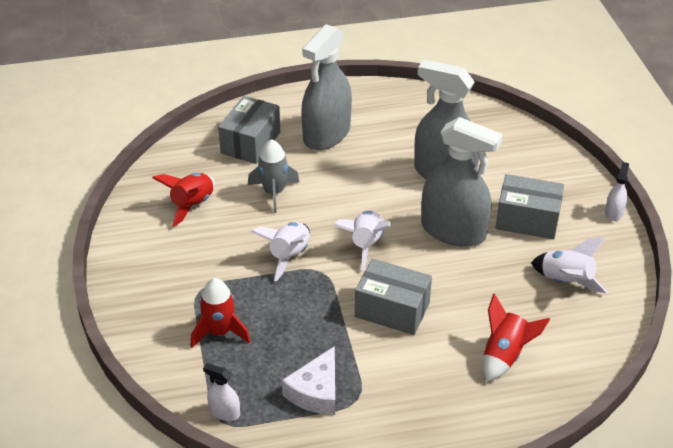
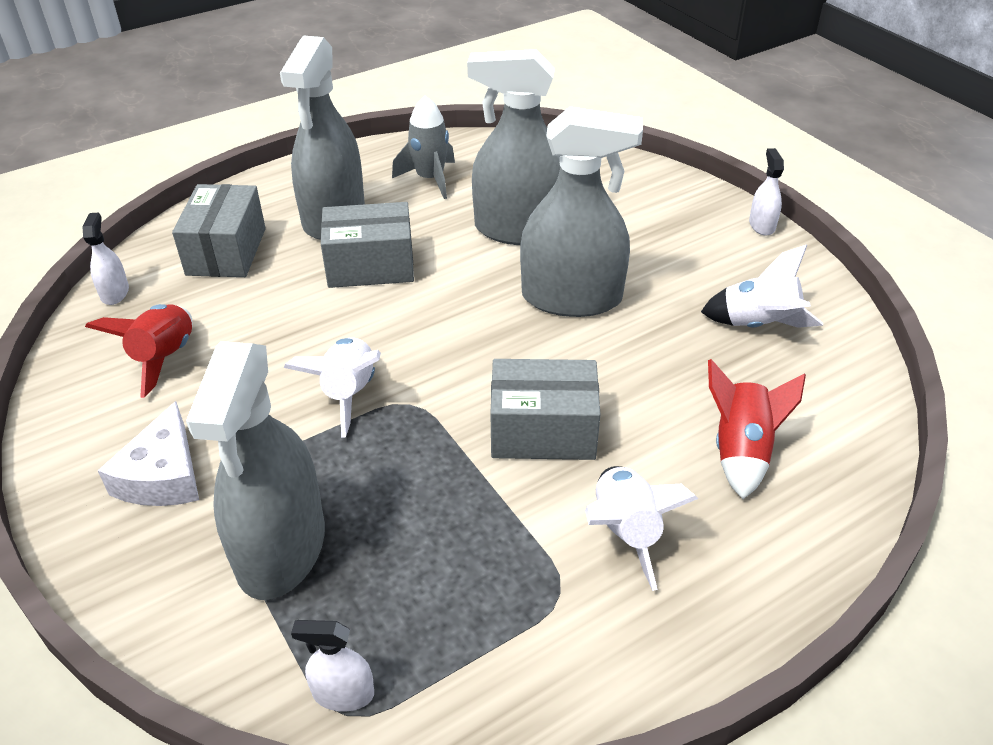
camera: 20 degrees left, 0 degrees up
(176, 154) = (115, 293): none -> white spray bottle
(220, 332) = (281, 548): red rocket -> grey spray bottle
(274, 192) = (288, 310): grey rocket -> grey rocket (430, 179)
(316, 392) = (487, 602): white cheese -> white cheese (163, 475)
(365, 244) = (457, 347): white rocket -> white rocket (625, 532)
(527, 220) = (661, 260): grey box -> grey box (370, 266)

